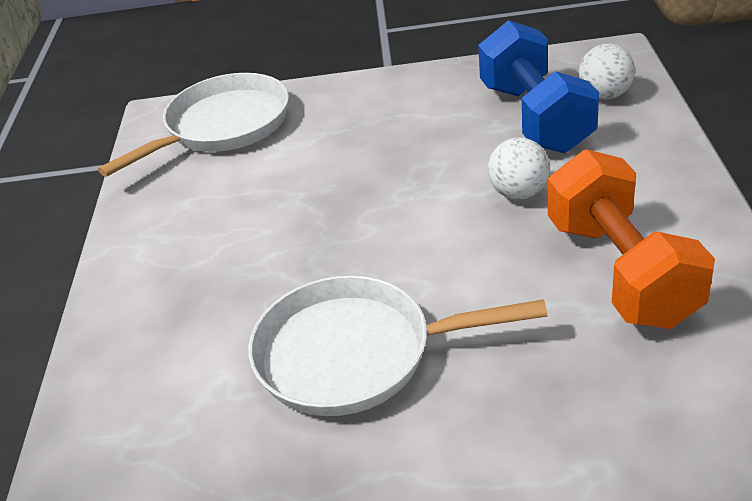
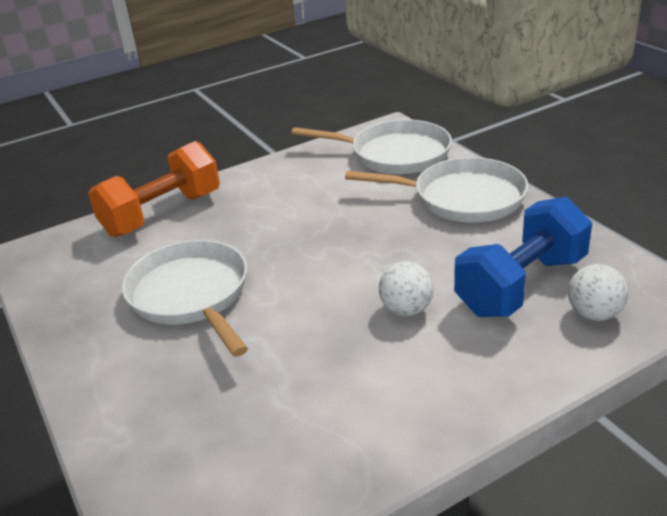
camera: 60 degrees right, 5 degrees down
(360, 108) = (462, 198): none -> white pan
(621, 272) = (337, 394): orange dumbbell -> orange dumbbell (162, 214)

